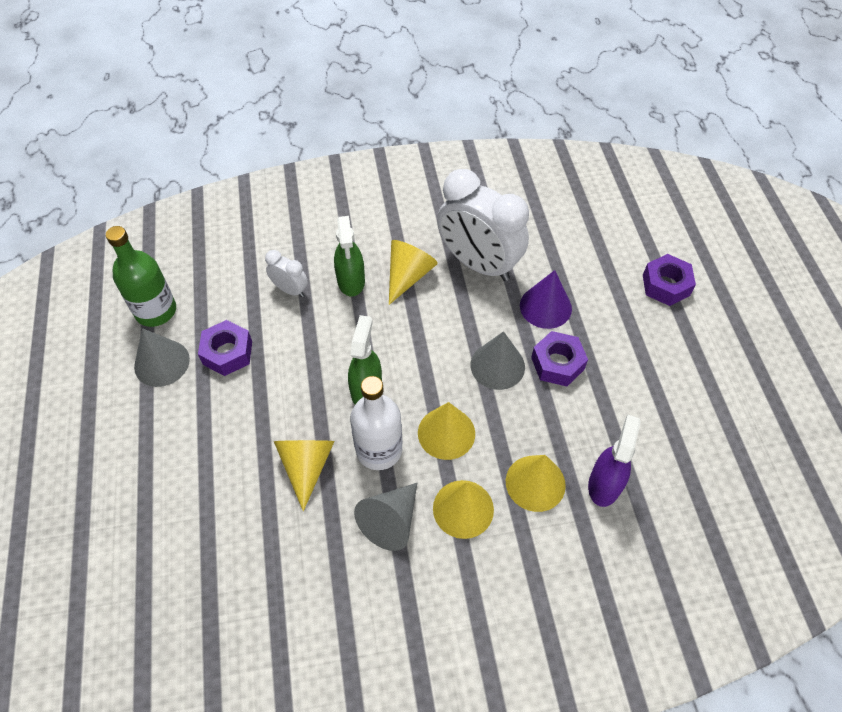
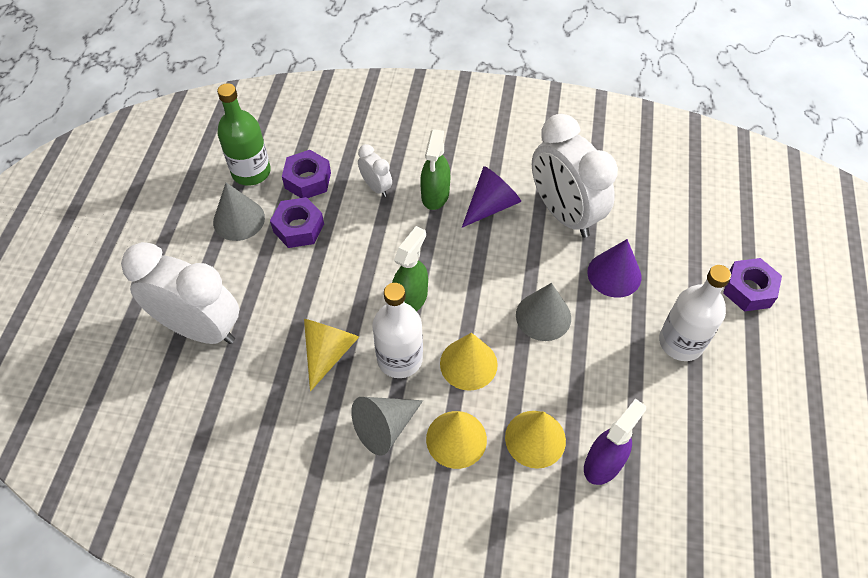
camera: 20 degrees right, 0 degrees up
(164, 486) = (200, 328): none -> white clock
(408, 276) = (491, 206): yellow cone -> purple cone
(557, 363) = (603, 333): purple nut -> purple nut (307, 180)
(627, 351) = (681, 342): none -> white bottle

